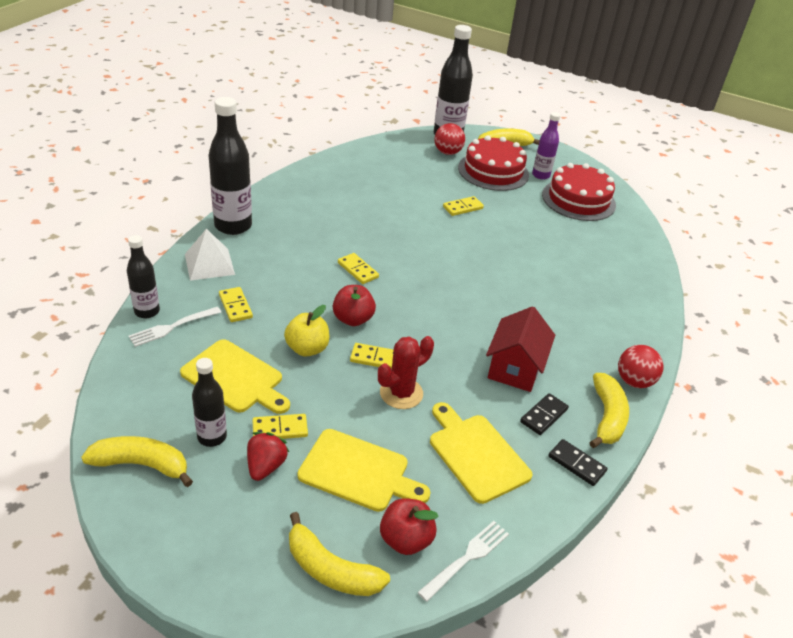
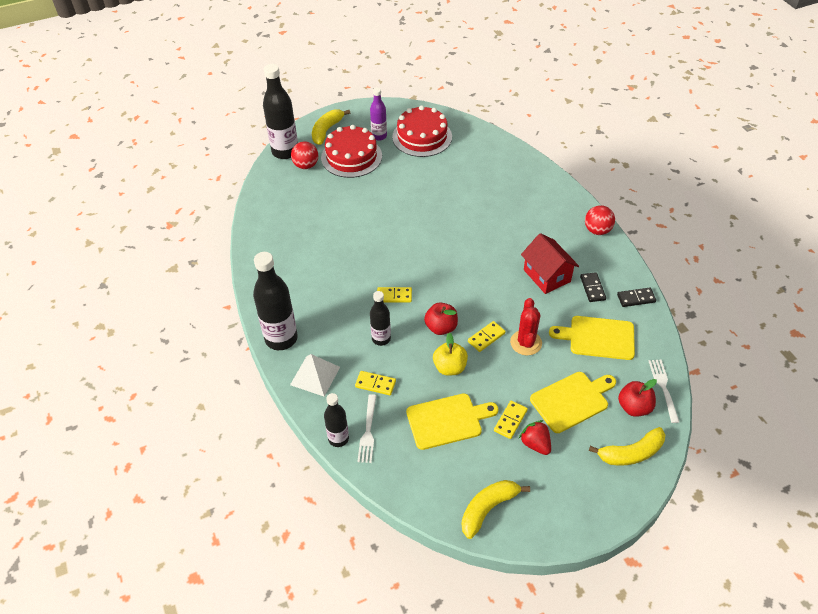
camera: 45 degrees left, 10 degrees up
(212, 437) = (491, 459): black bottle -> black bottle (381, 339)
(463, 208) = (377, 199): yellow domino -> none
(607, 417) = (613, 261): yellow banana -> none

